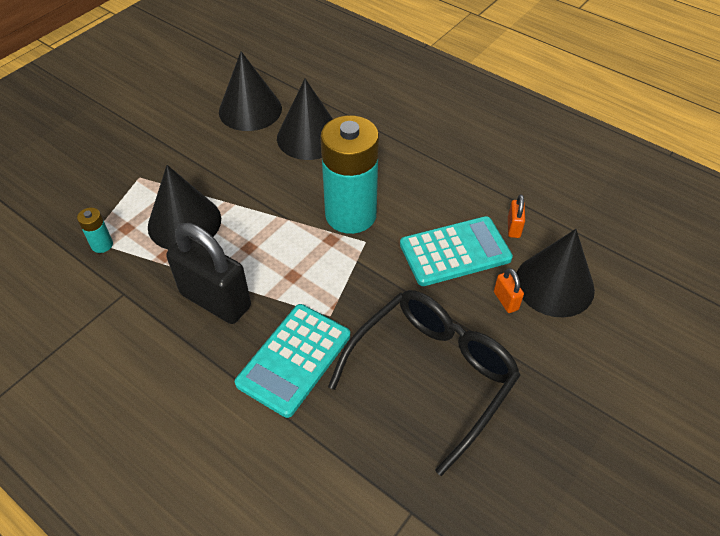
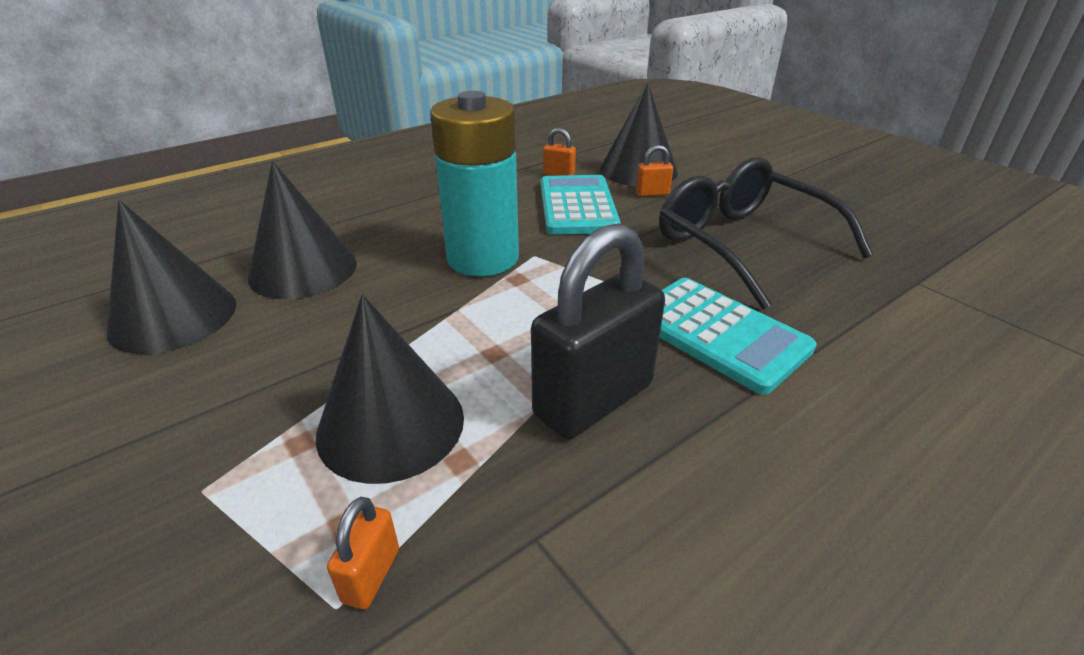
camera: 75 degrees left, 15 degrees down
(102, 245) = (371, 575): turquoise battery -> orange padlock

